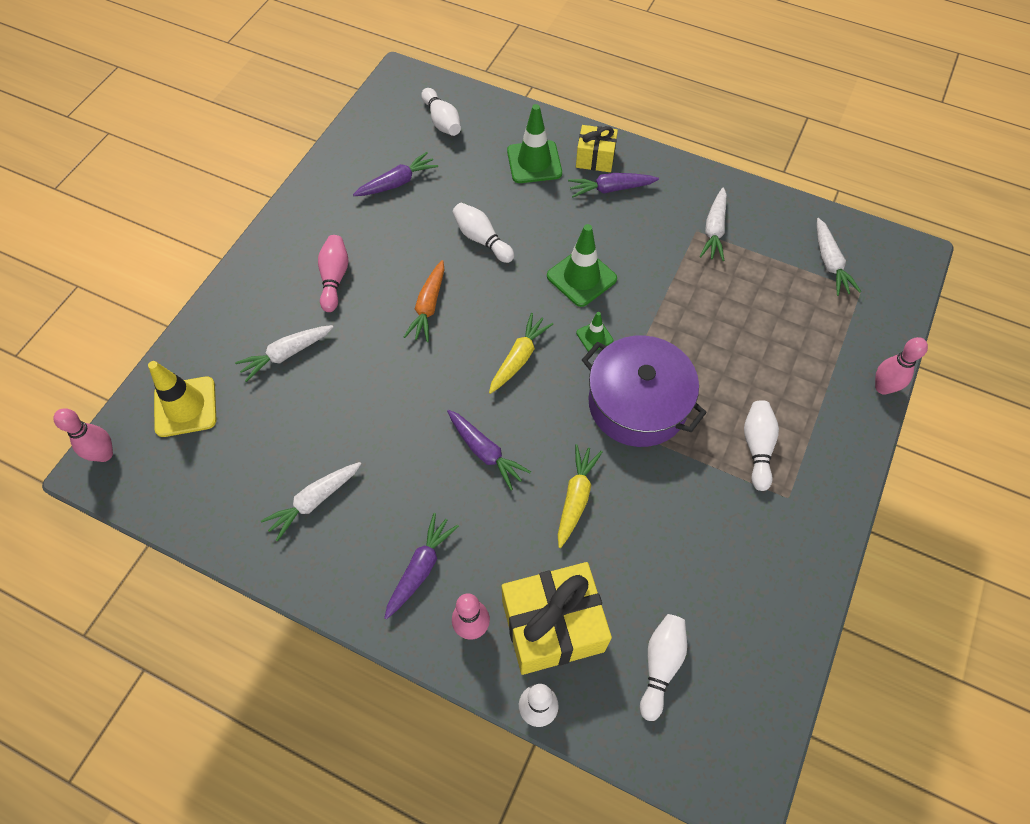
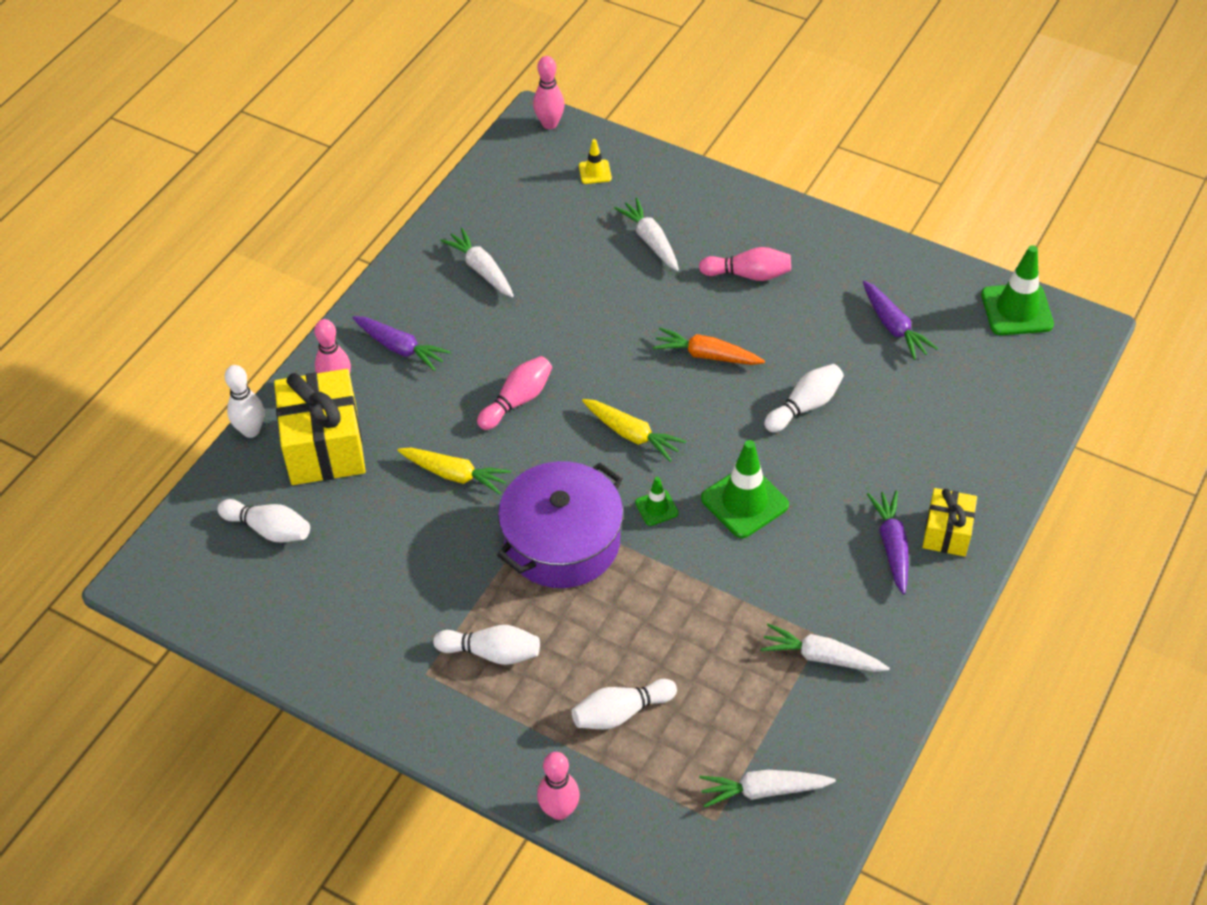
camera: 95 degrees right, 10 degrees down
(185, 407) = (595, 172): yellow traffic cone -> yellow traffic cone, size x0.52
(442, 121) = (1003, 371): white bowling pin -> white bowling pin (620, 712)
(485, 452) = (517, 400): purple carrot -> pink bowling pin
(534, 162) = (936, 465): green traffic cone -> green traffic cone (1016, 310)

